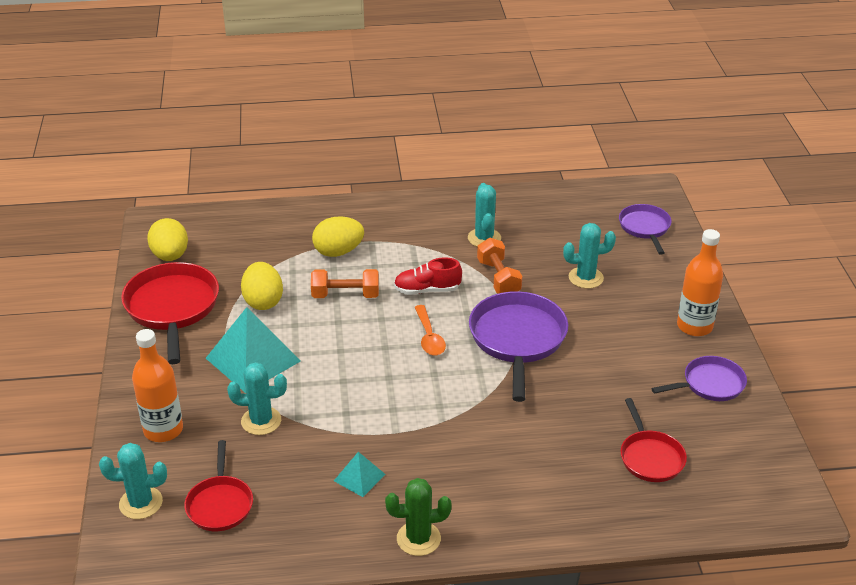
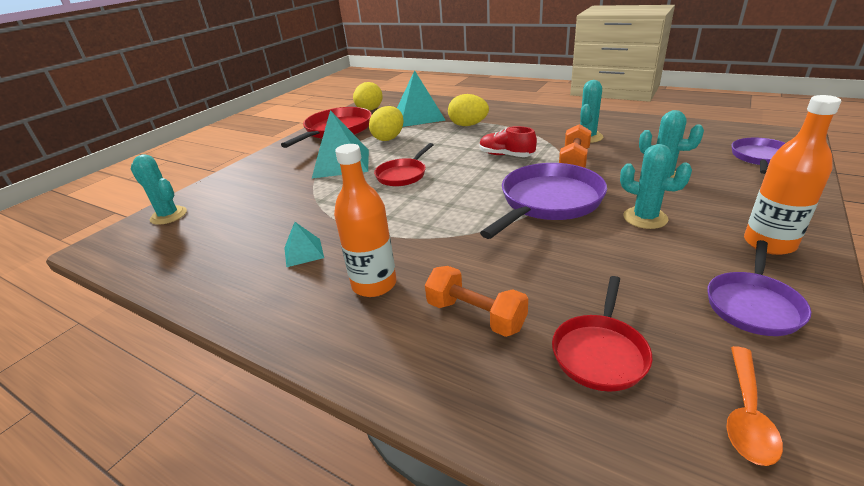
camera: 40 degrees right, 5 degrees down
(163, 430) = (241, 183): orange bottle -> orange bottle (374, 284)
(220, 504) = (202, 233): red pan -> red pan (403, 175)
(257, 251) = (419, 116): none -> turquoise pyramid
(261, 421) = (297, 195): turquoise cactus -> turquoise cactus (645, 218)
(345, 295) = (444, 146): orange dumbbell -> orange dumbbell (475, 315)
(418, 539) = (278, 320): green cactus -> none
(429, 337) = (473, 181): orange spoon -> orange spoon (746, 414)
(710, 384) = (753, 305): purple pan -> purple pan turned 105 degrees clockwise

